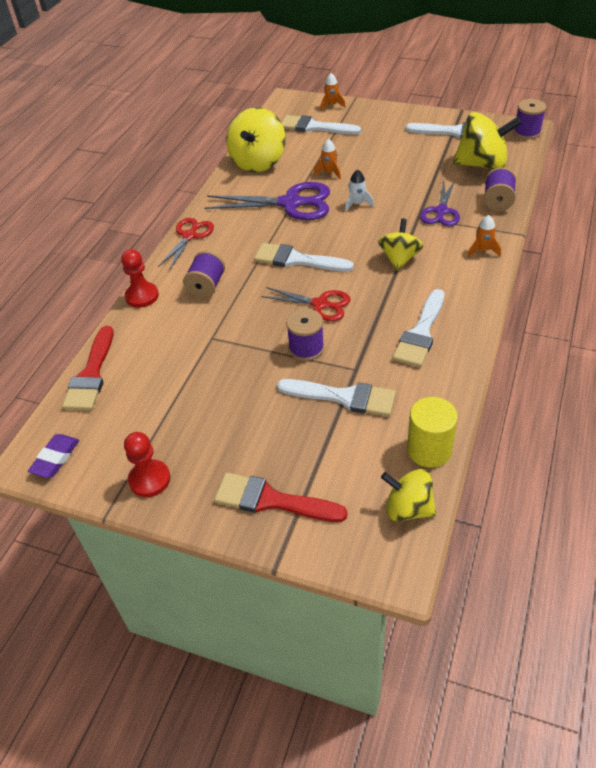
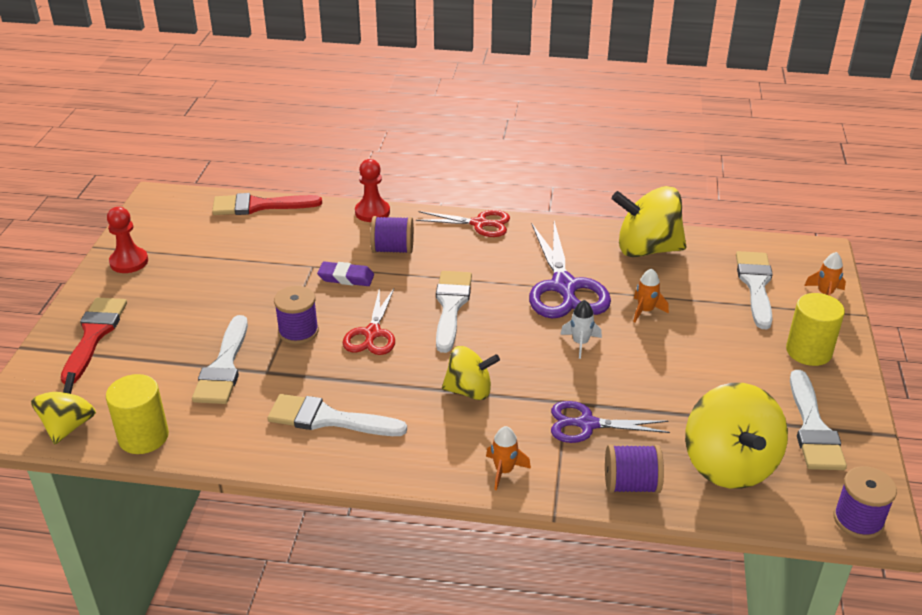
camera: 75 degrees right, 10 degrees down
(55, 458) = (159, 209): purple eraser -> purple eraser (346, 277)
(386, 121) = (808, 351): none -> yellow cylinder

